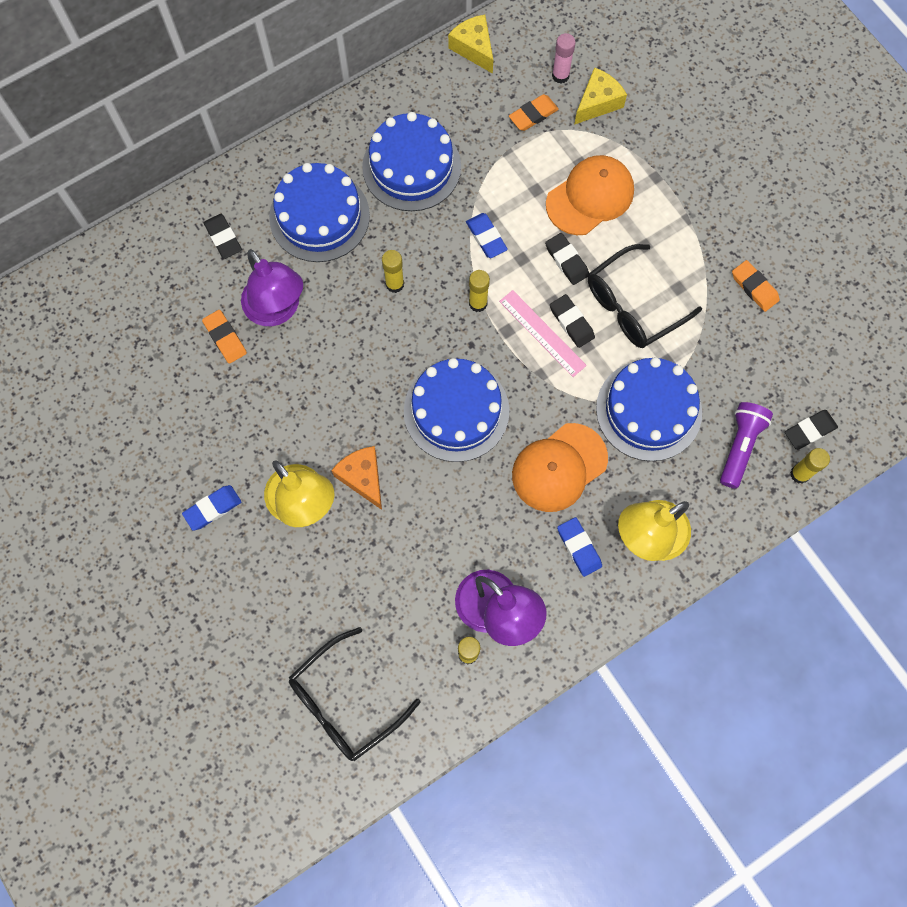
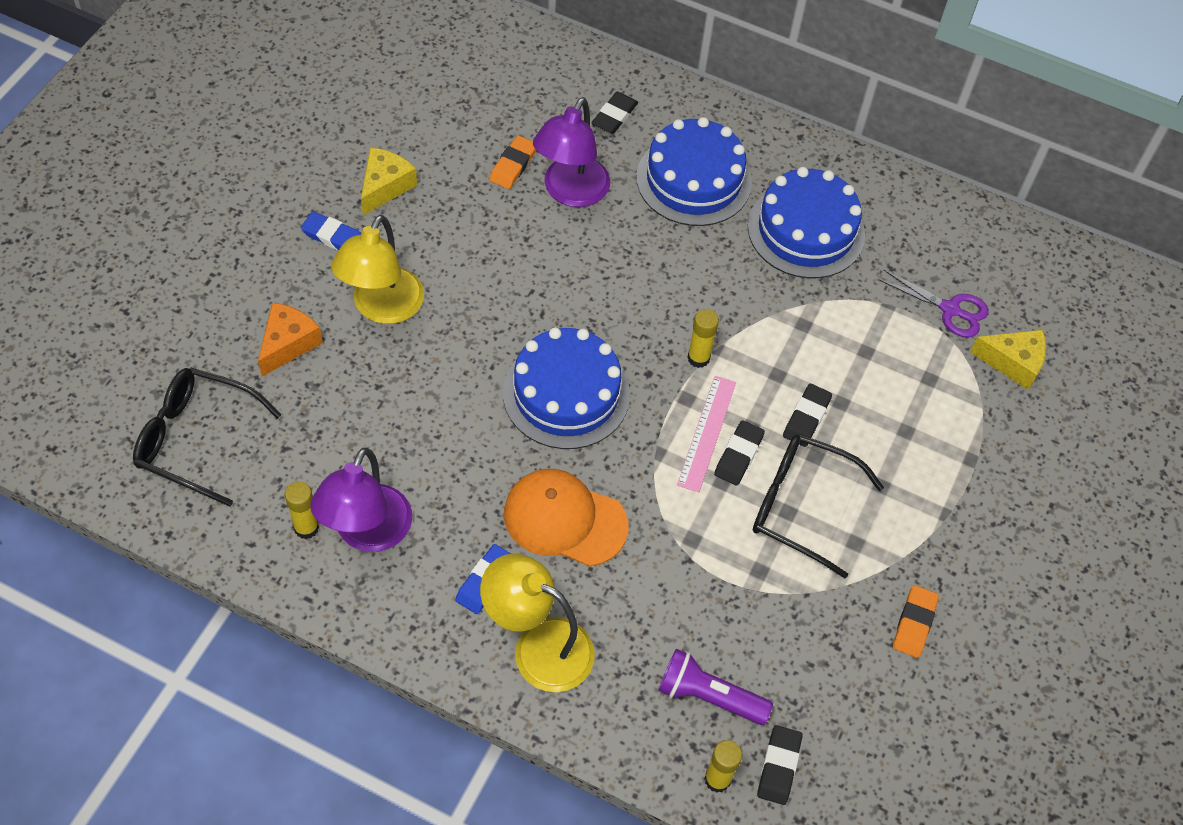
camera: 55 degrees right, 15 degrees down
(362, 478) = (441, 345): orange cheese -> orange cheese (288, 344)
(394, 284) = (667, 276): yellow glue stick -> none
(474, 48) = (981, 222): yellow cheese -> yellow cheese (385, 186)
(486, 237) = (777, 331): blue eraser -> none
(533, 115) = (949, 309): orange eraser -> purple scissors
(560, 76) = (1015, 313): pink glue stick -> none
(590, 197) = (897, 406): orange cap -> none
(648, 410) = (689, 579): blue cake -> none
(740, 446) = (708, 696): purple flashlight -> purple flashlight turned 150 degrees counterclockwise
(809, 431) = (779, 766): black eraser -> black eraser turned 75 degrees clockwise

